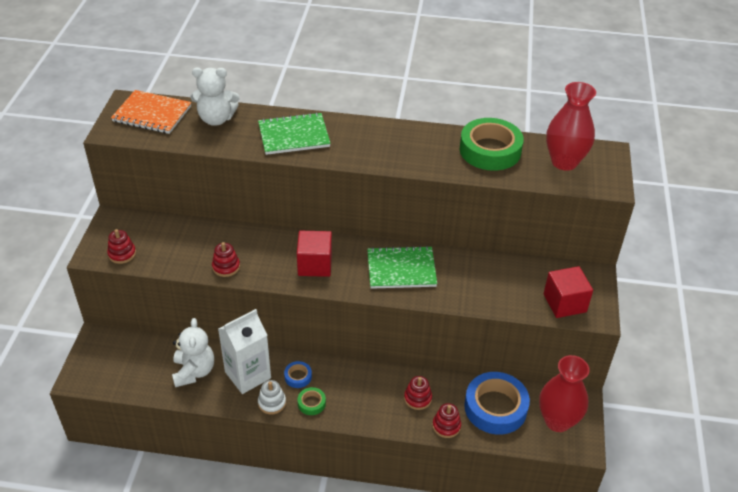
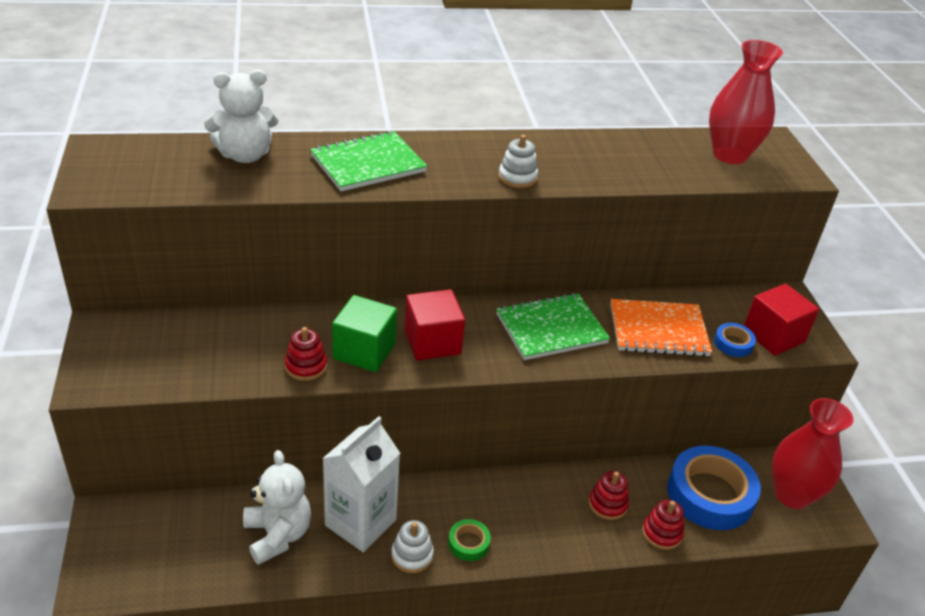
camera: 20 degrees left, 5 degrees down
(122, 254) = (135, 375): red stacking toy -> none
(152, 114) = (143, 159): orange notebook -> orange notebook (658, 330)
(267, 263) = (364, 351): none -> green cube
(298, 376) = (433, 509): blue tape -> blue tape (733, 343)
(392, 160) = (517, 177): none -> white stacking toy
(490, 150) = (634, 152): green tape -> none

